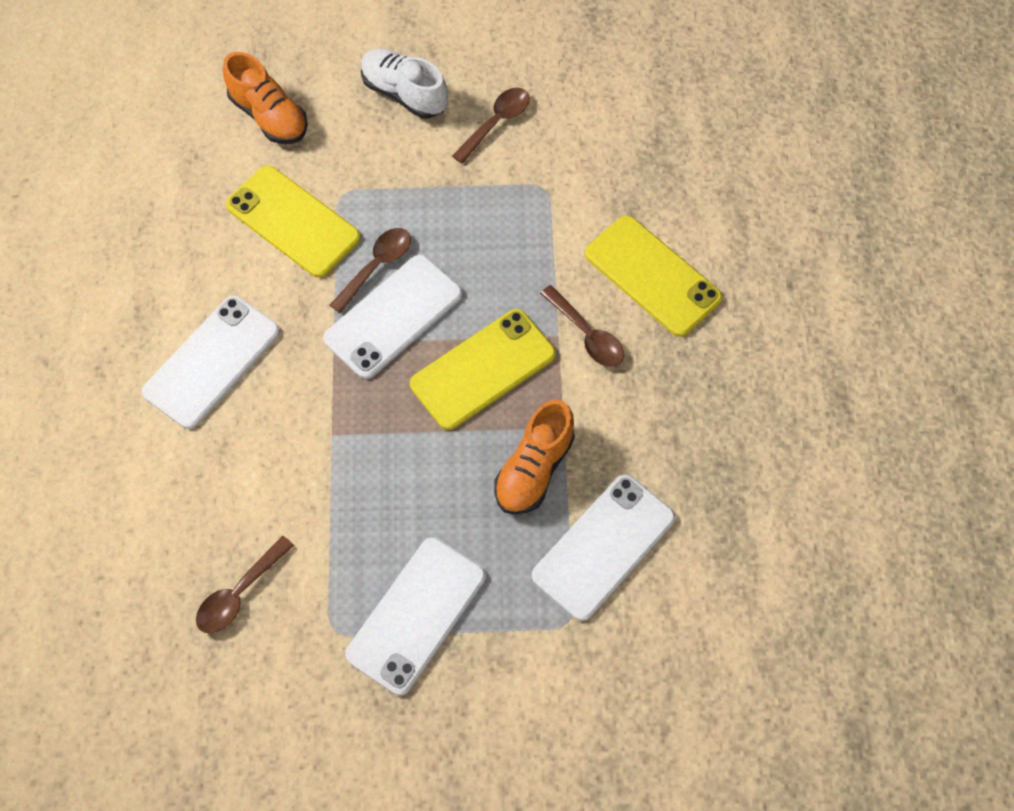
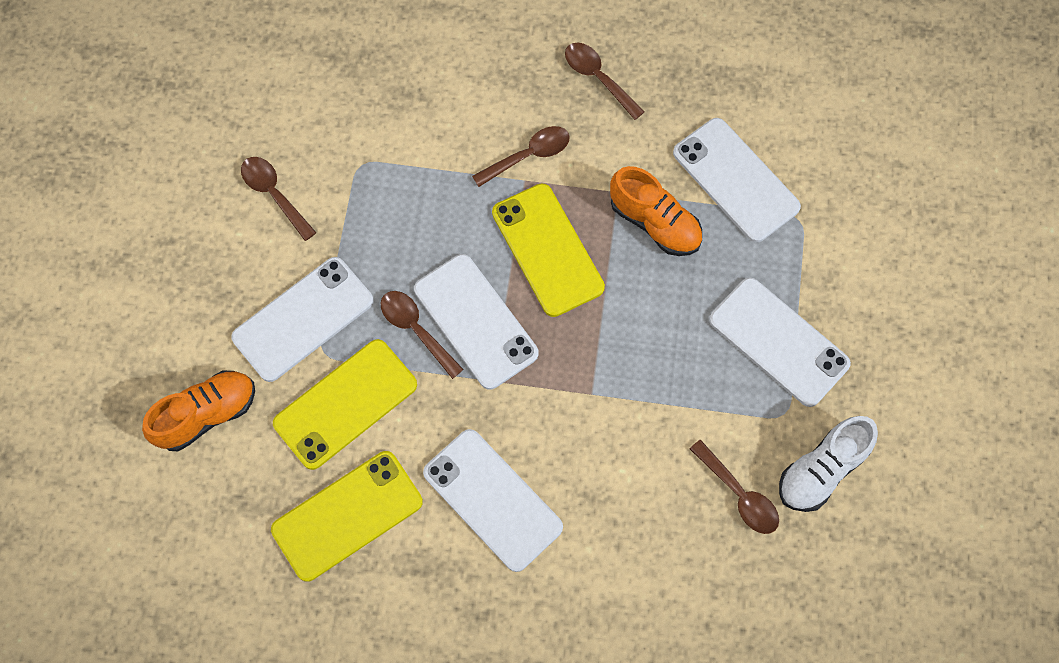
camera: 80 degrees left, 5 degrees up
(372, 171) = (303, 319): none -> white phone
(404, 93) = (214, 276): white shoe -> white shoe (821, 470)
(652, 276) = (479, 90): yellow phone -> yellow phone (347, 516)
(696, 388) = (598, 78): none -> brown spoon

